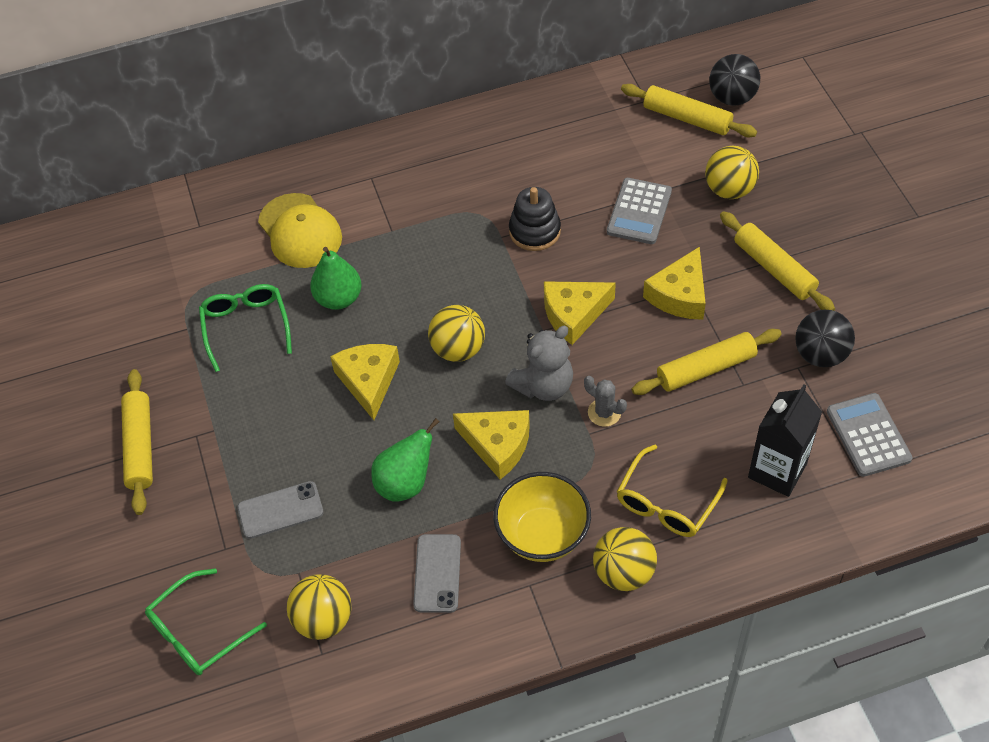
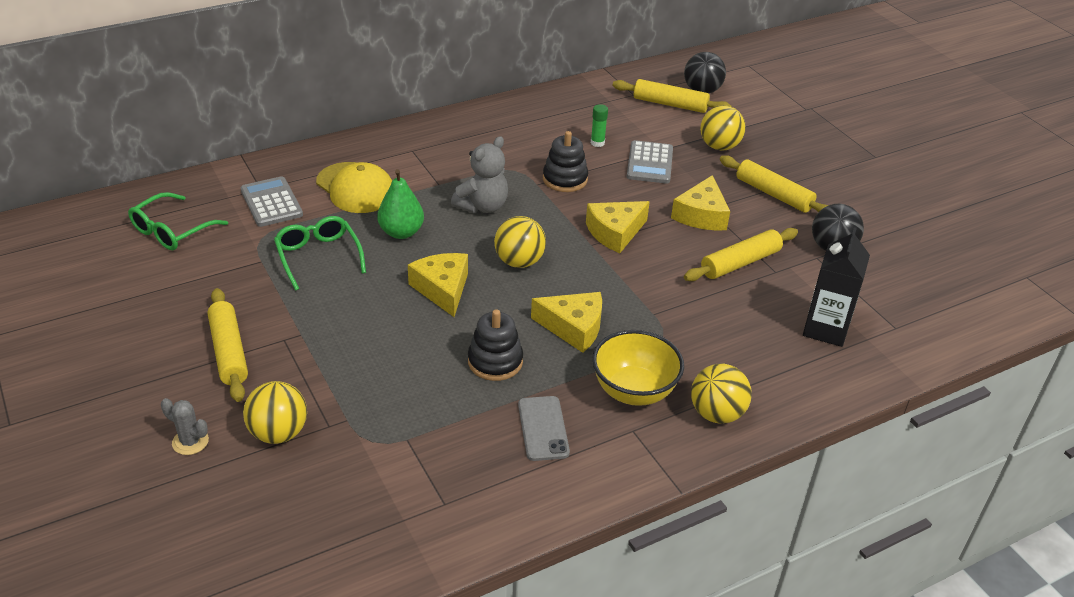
camera: 15 degrees left, 15 degrees down
(197, 632) = (313, 497): green glasses -> green glasses (171, 231)
(280, 510) = (379, 391): grey phone -> none
(323, 620) = (440, 475): yellow ball -> yellow ball (278, 433)
(405, 483) = (495, 361): green pear -> black stacking toy
(543, 385) = (603, 283): grey teddy bear -> grey teddy bear (482, 206)
(585, 177) = (597, 143): none -> green glue stick
(604, 412) = (662, 298): grey cactus -> grey cactus (190, 442)
(666, 503) = (738, 359): yellow glasses -> none
(868, 435) = (892, 299): grey calculator -> grey calculator (271, 202)

